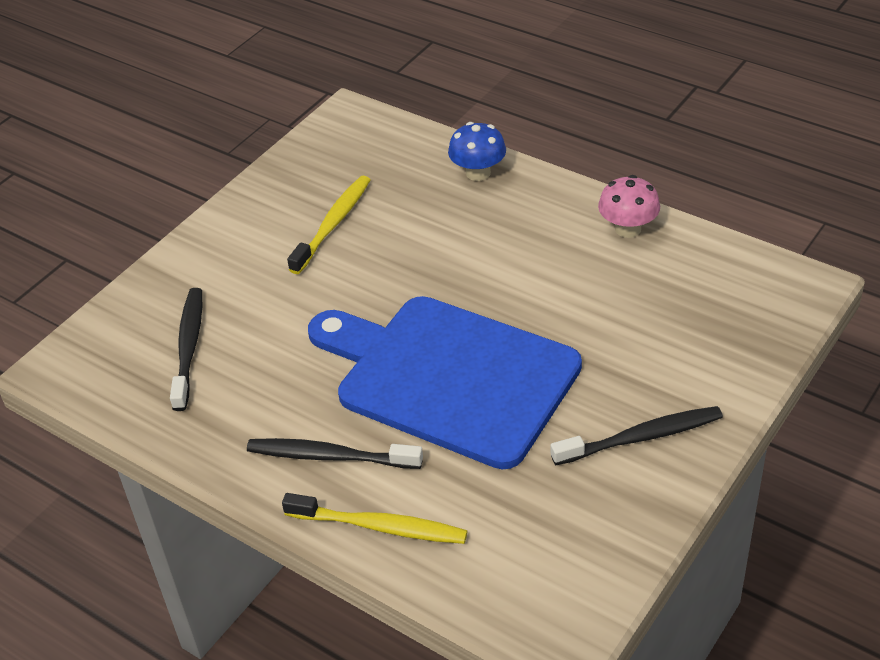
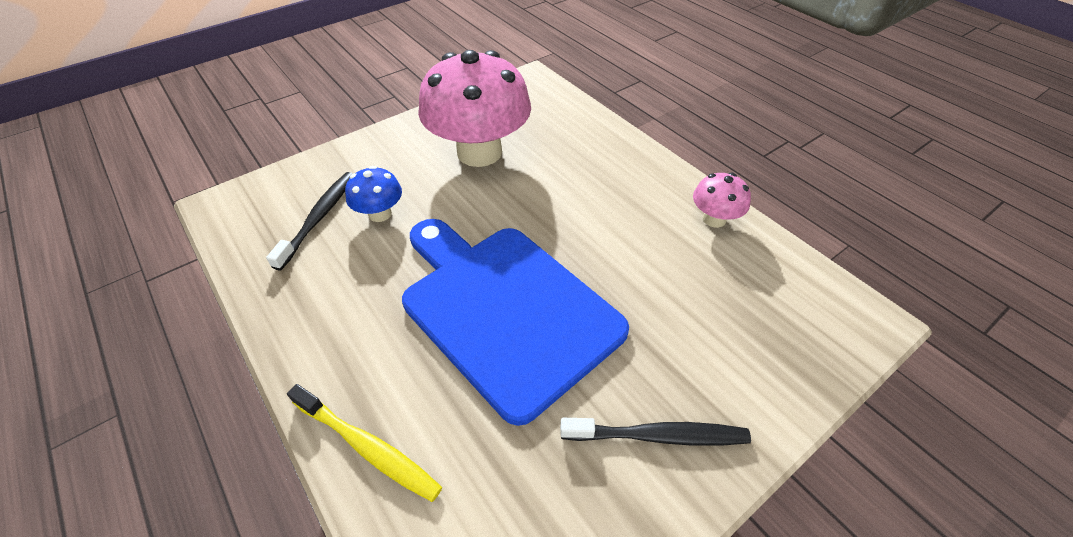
camera: 15 degrees right, 5 degrees up
(330, 456) = (366, 354): black toothbrush -> none
(333, 224) = (479, 152): yellow toothbrush -> pink mushroom
(478, 173) = (607, 142): blue mushroom -> blue mushroom (380, 213)

